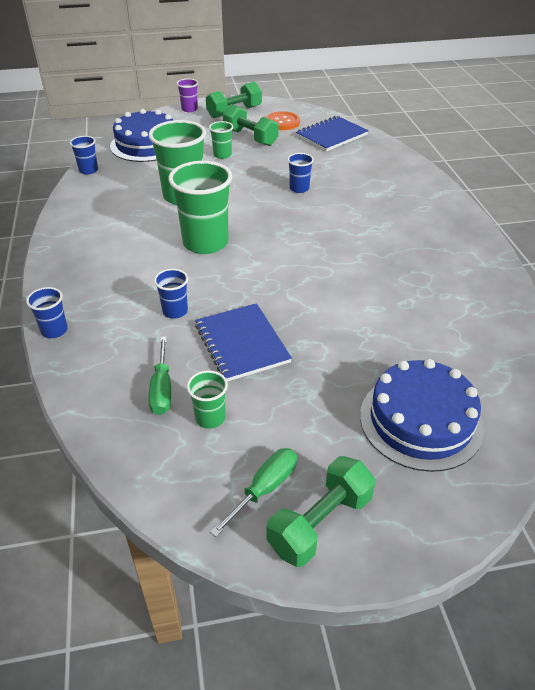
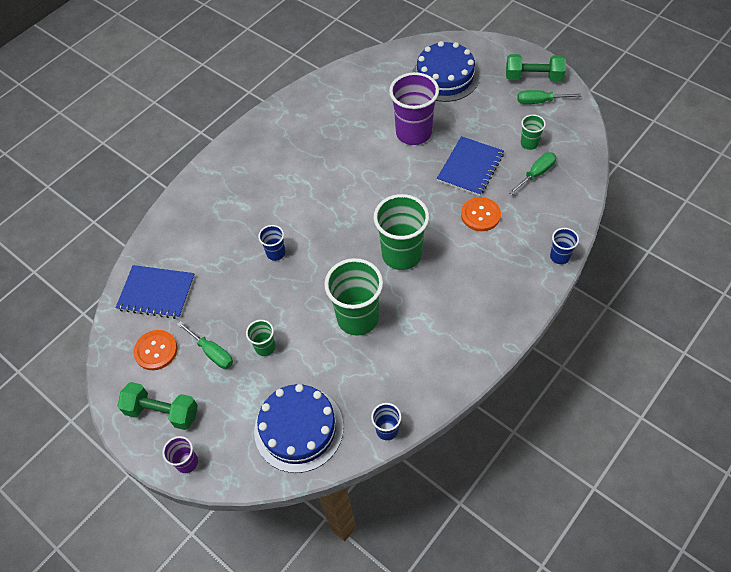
camera: 125 degrees left, 15 degrees up
(175, 311) = (480, 215): blue cup -> orange button
(250, 137) = (212, 352): green dumbbell -> green screwdriver
(346, 332) = (413, 133): none -> purple cup

